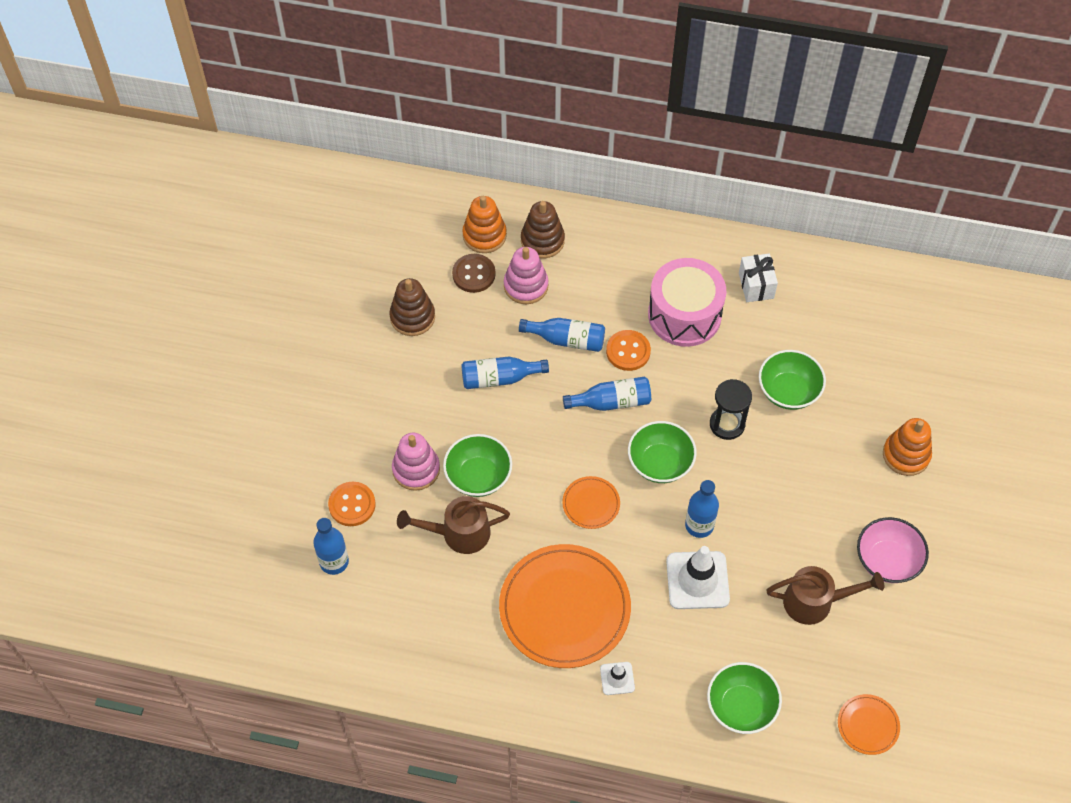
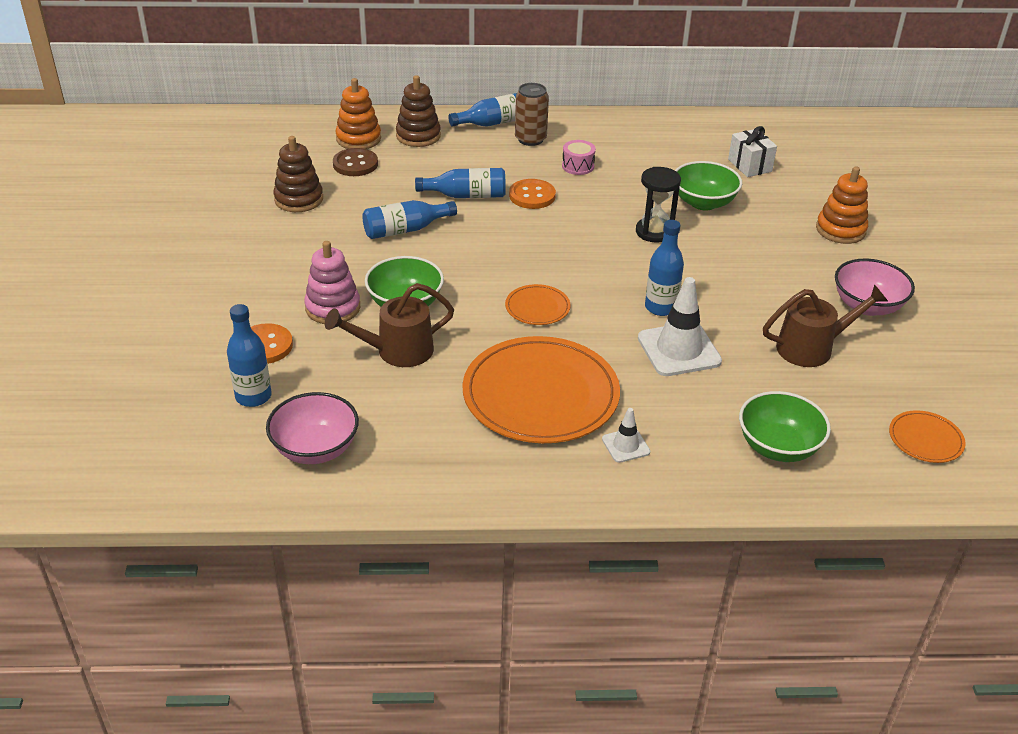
camera: 15 degrees left, 20 degrees down
(372, 629) = (315, 449): none -> pink bowl
(526, 286) = (411, 165): pink stacking toy -> none
(611, 402) = (529, 231): blue bottle -> blue bottle (493, 123)
(650, 265) = (530, 139): none -> brown can
(660, 463) = (598, 268): green bowl -> none
(684, 315) = (578, 166): pink drum -> pink drum, size x0.43
(756, 285) = (638, 140): white gift -> white gift (749, 165)

